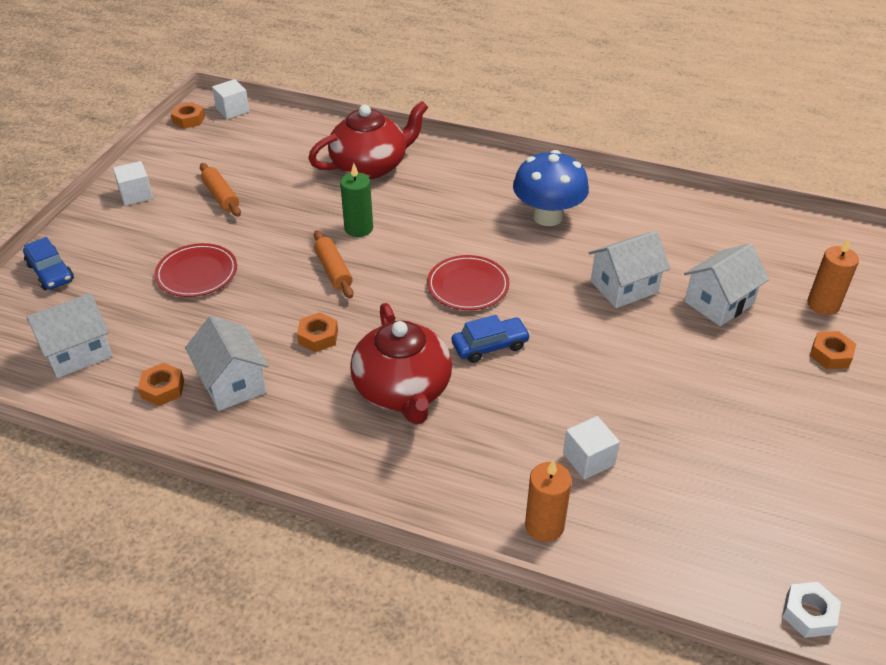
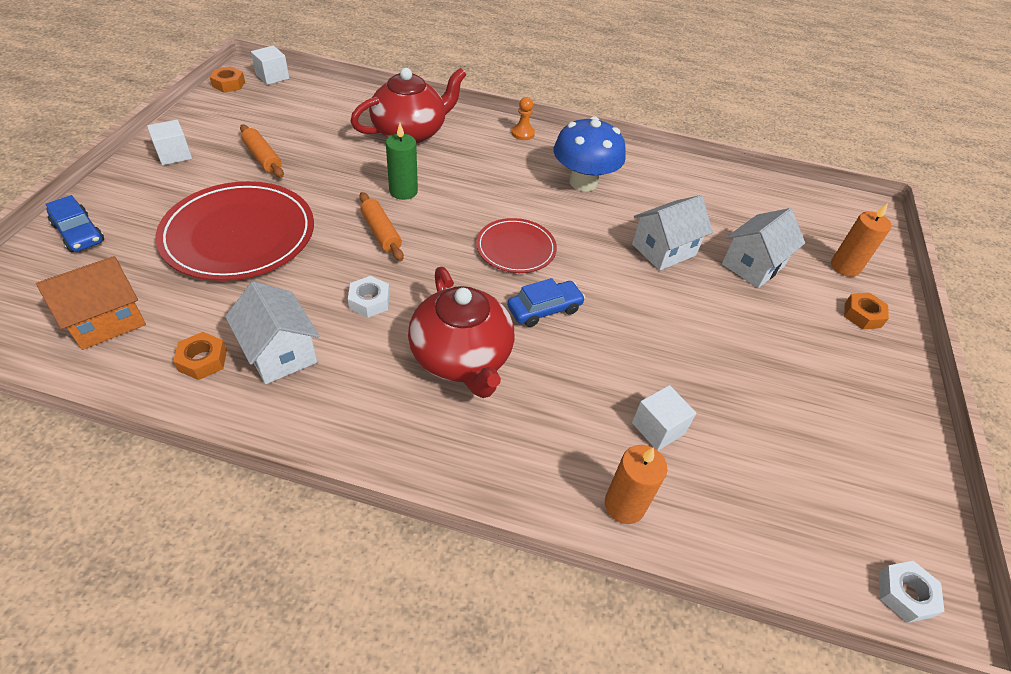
camera: 10 degrees left, 5 degrees up
(78, 352) = (107, 321): white house -> orange house
(197, 273) = (239, 235): red plate -> red plate, size x1.78
(318, 337) = (369, 301): orange nut -> white nut
(489, 165) = (523, 133): none -> orange pawn

